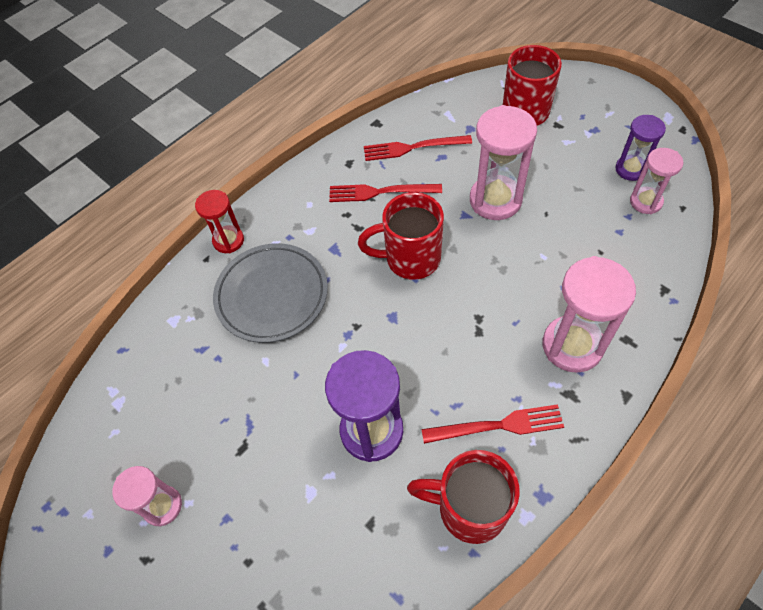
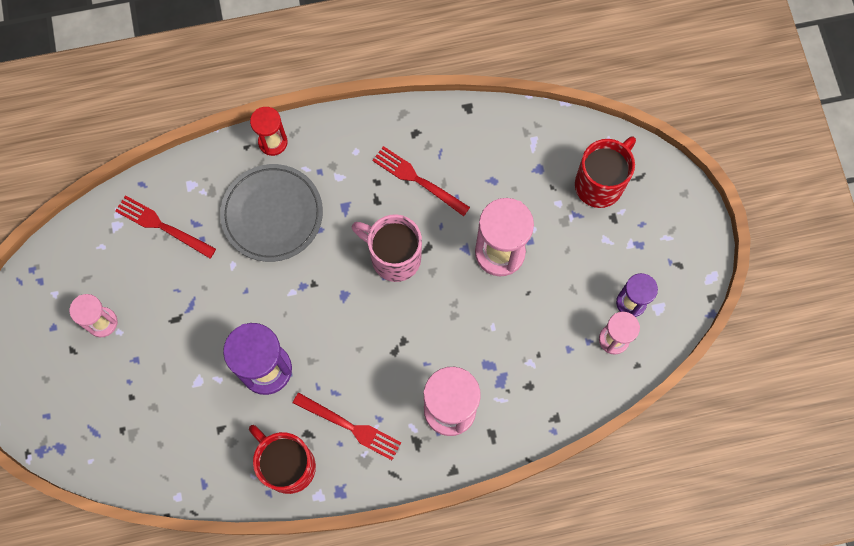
camera: 30 degrees right, 15 degrees up
(410, 259) = (394, 257): red mug -> pink mug
(412, 148) = (476, 154): red fork -> red fork (161, 226)

